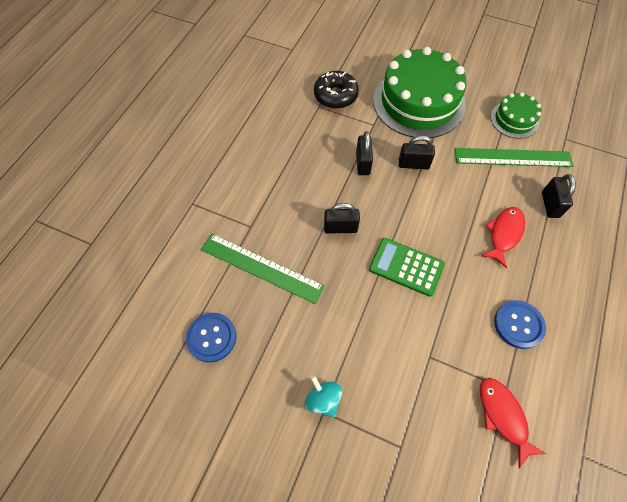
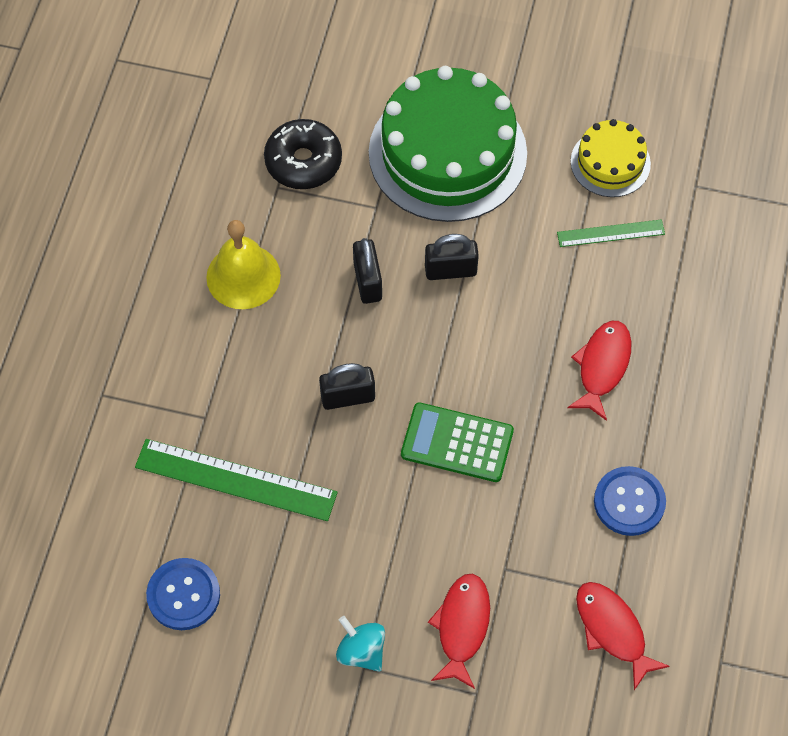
camera: 10 degrees left, 0 degrees up
(290, 150) = (243, 276): none -> yellow bell
(396, 394) = (462, 627): none -> red fish
(513, 157) = (610, 233): green ruler -> green ruler, size x0.56
(514, 119) = (610, 162): green cake -> yellow cake
(550, 204) = (671, 307): black padlock -> none

